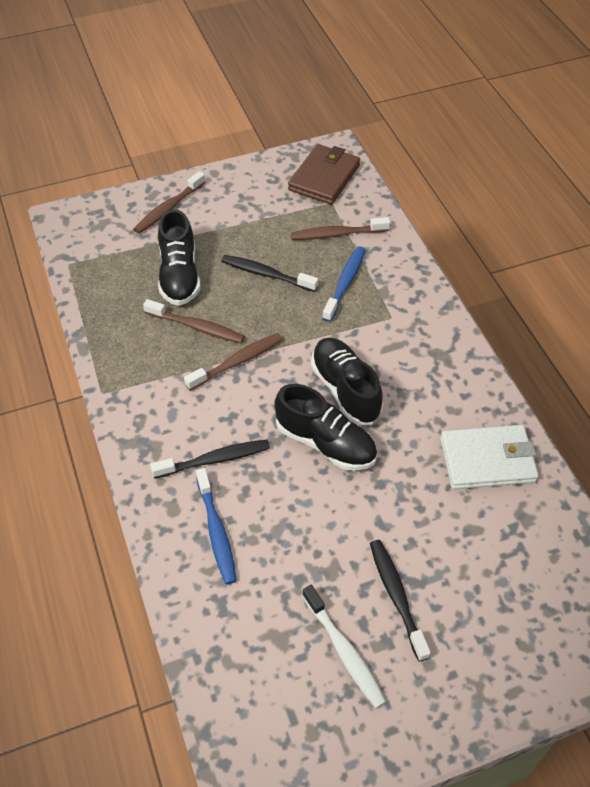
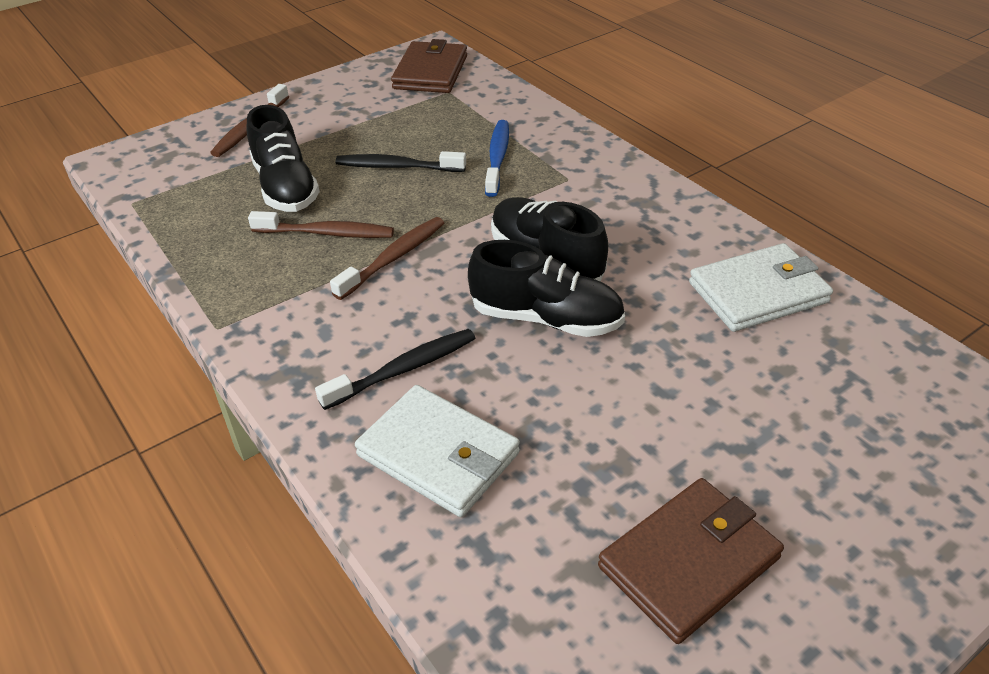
camera: 15 degrees left, 10 degrees down
(216, 531) = (438, 454): blue toothbrush -> white wallet
(337, 234) = (467, 117): brown toothbrush -> none
(344, 651) = (689, 562): white toothbrush -> brown wallet
(396, 596) = (726, 472): black toothbrush -> none

